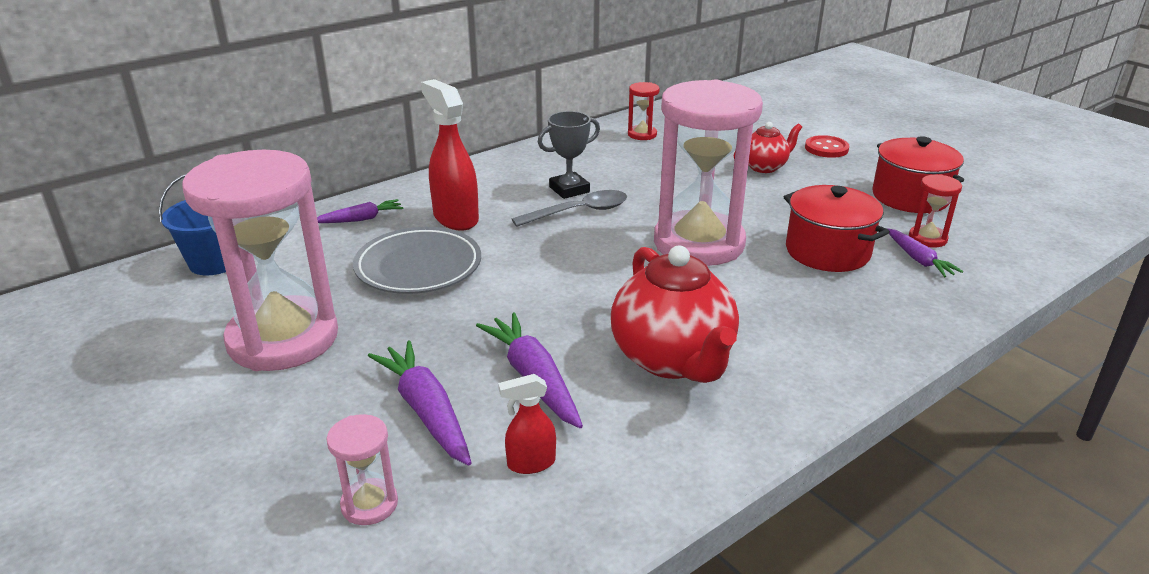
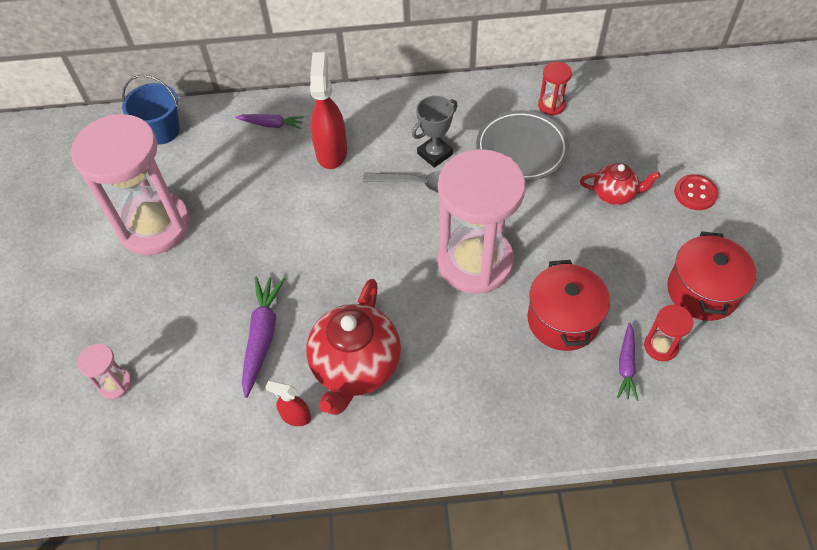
camera: 35 degrees right, 25 degrees up
(418, 266) = (272, 194): grey plate -> grey plate (521, 149)
(426, 411) = (187, 330): purple carrot -> none
(530, 463) = (210, 403): red spray bottle -> red spray bottle (295, 416)
(569, 189) = (434, 154): grey trophy -> grey trophy turned 45 degrees counterclockwise

